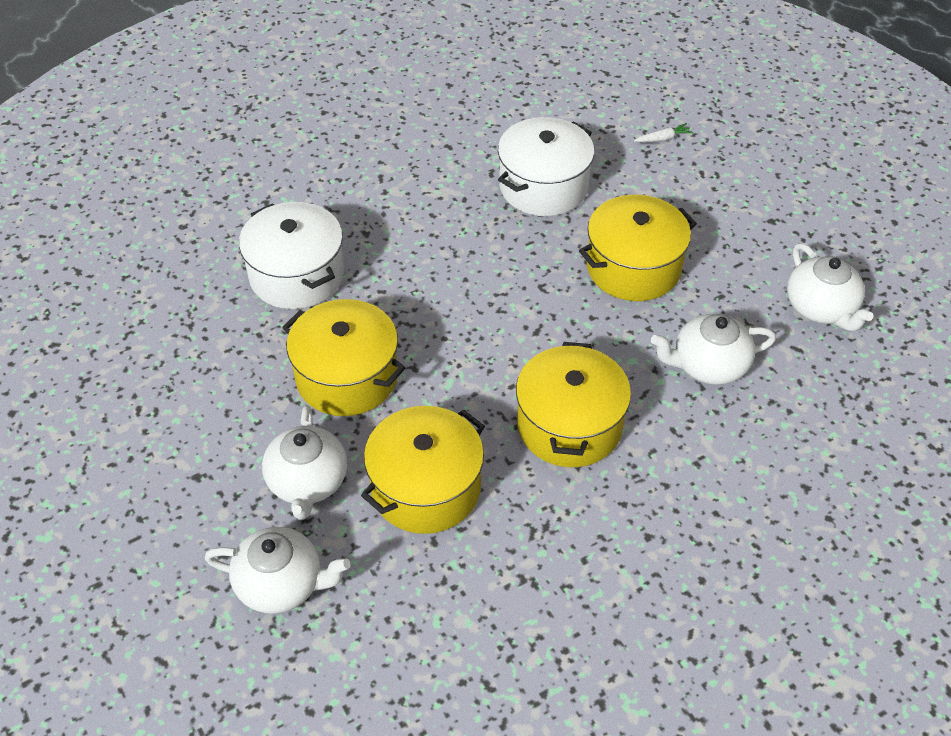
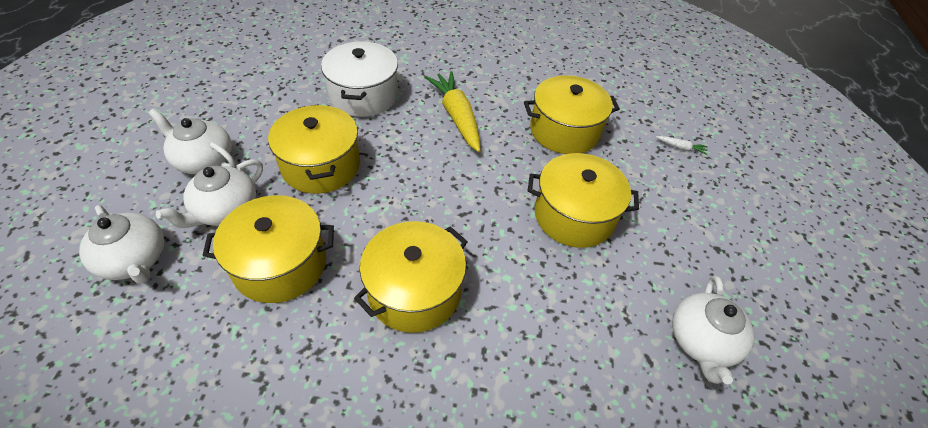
camera: 35 degrees right, 0 degrees up
(424, 237) = (457, 117): none -> yellow carrot
(543, 186) = (564, 131): white pot -> yellow pot
(708, 365) = (561, 321): white teapot -> white teapot (204, 160)

